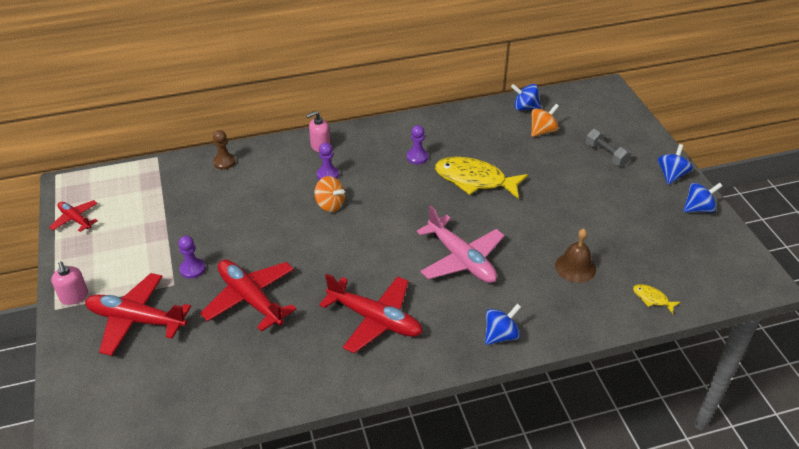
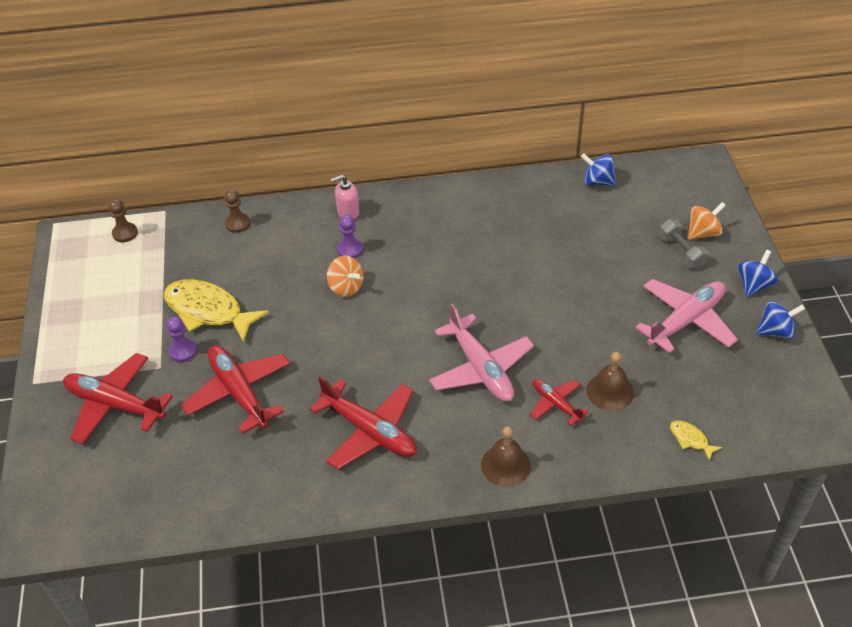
camera: 10 degrees right, 5 degrees up
(74, 296) = (54, 371): pink soap dispenser -> none
(75, 219) = (67, 279): red plane -> red plane (555, 404)
(123, 177) = (125, 233): none -> brown pawn
(417, 157) = (456, 236): purple pawn -> none
(474, 180) = (517, 271): yellow fish -> yellow fish (208, 311)
(501, 335) = (505, 465): blue spinning top -> brown bell
(543, 131) = (612, 214): orange spinning top -> orange spinning top (703, 233)
(624, 206) = (686, 320): none -> pink plane

